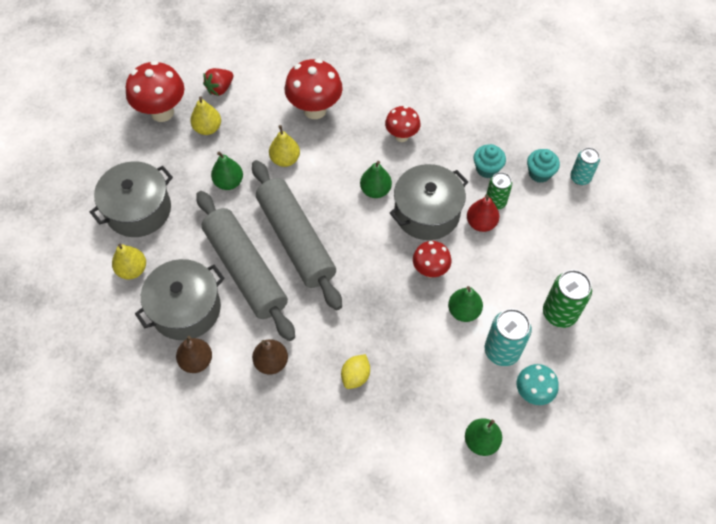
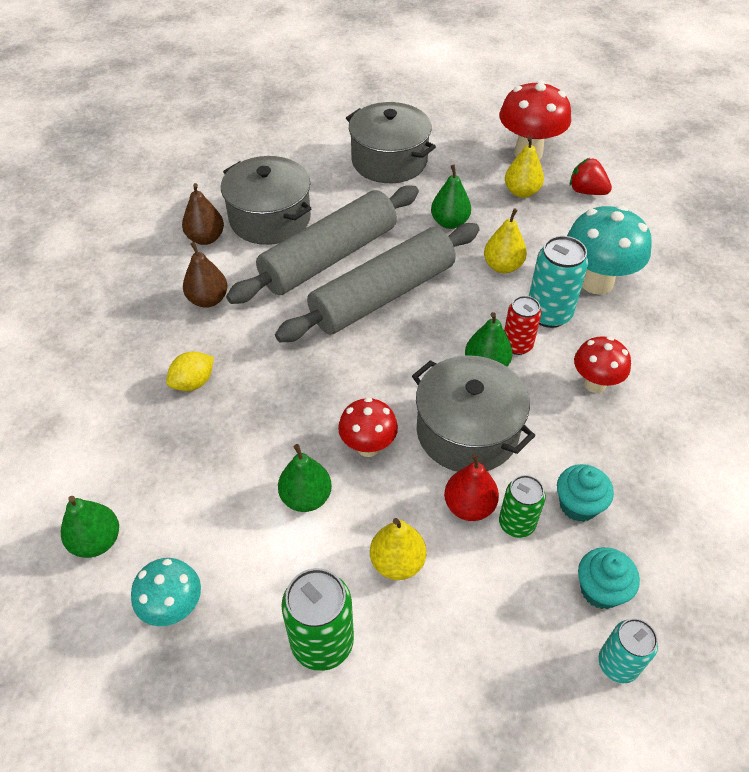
camera: 80 degrees right, 10 degrees down
(132, 270) = (312, 171): yellow pear -> yellow pear (397, 562)
(315, 110) = (596, 282): red mushroom -> turquoise mushroom
(355, 376) = (193, 382): yellow lemon -> yellow lemon turned 60 degrees counterclockwise
(361, 169) = (517, 345): none -> red can
(502, 351) = (244, 557): turquoise can -> turquoise can (548, 314)

